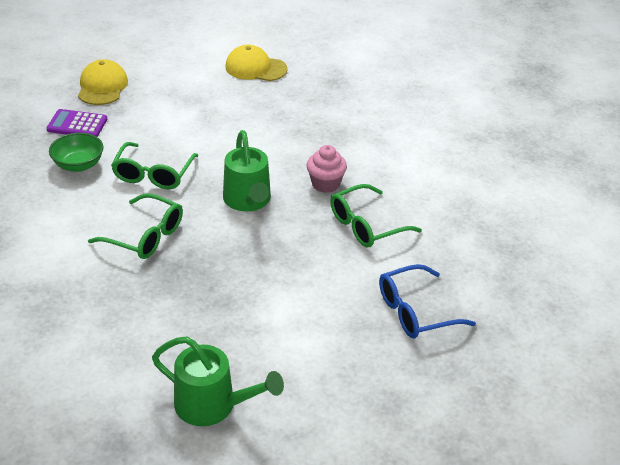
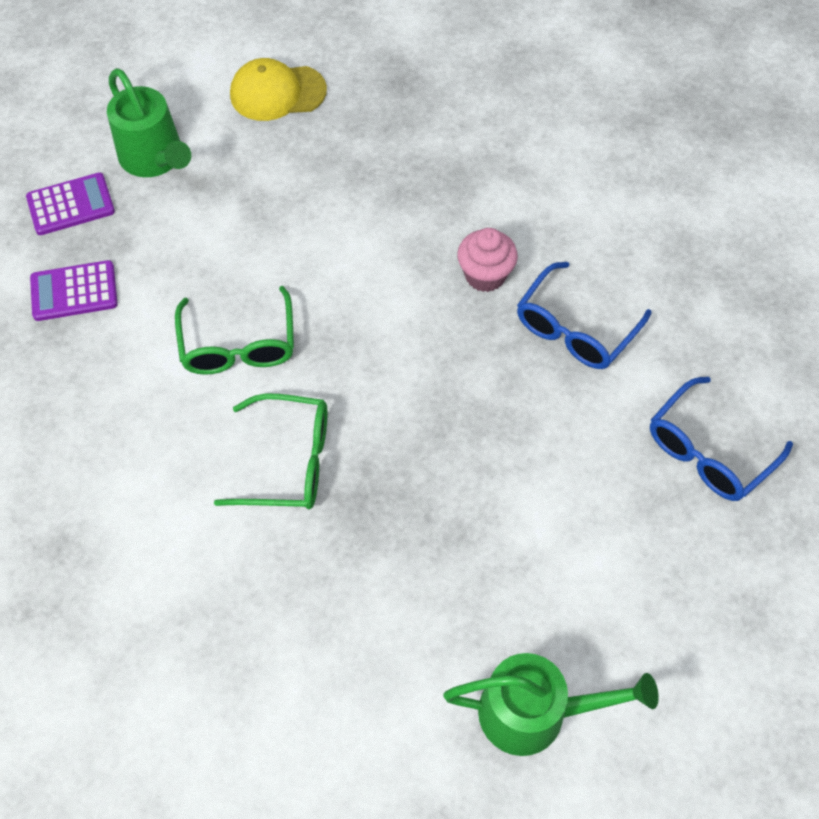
camera: 20 degrees left, 20 degrees up
(78, 165) = (120, 367): green bowl -> none
(102, 86) = (71, 204): yellow cap -> purple calculator
(248, 201) = (397, 345): green watering can -> green watering can (155, 159)
(367, 225) = (575, 328): green glasses -> blue glasses

